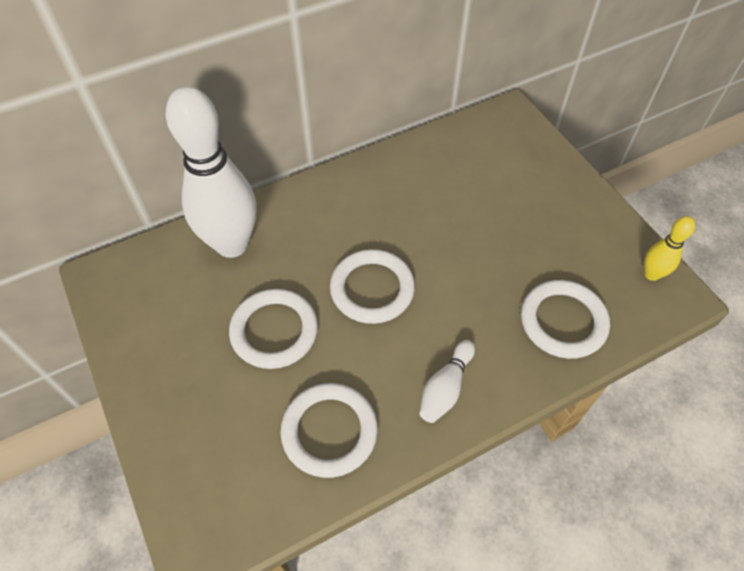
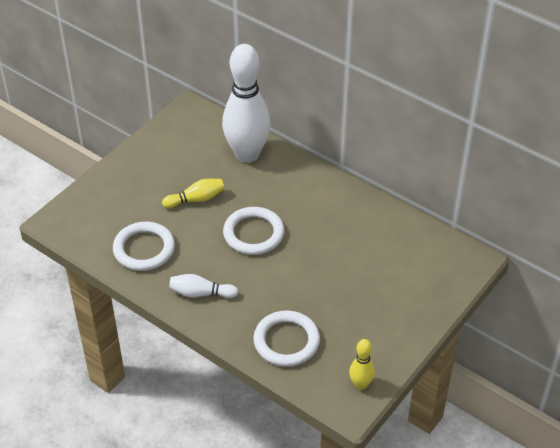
camera: 65 degrees right, 10 degrees down
(274, 331) = (196, 199): white ring -> yellow bowling pin

